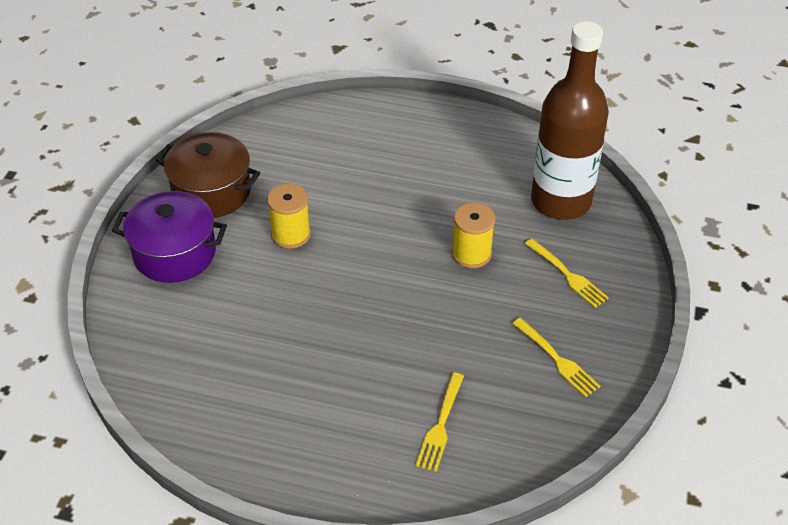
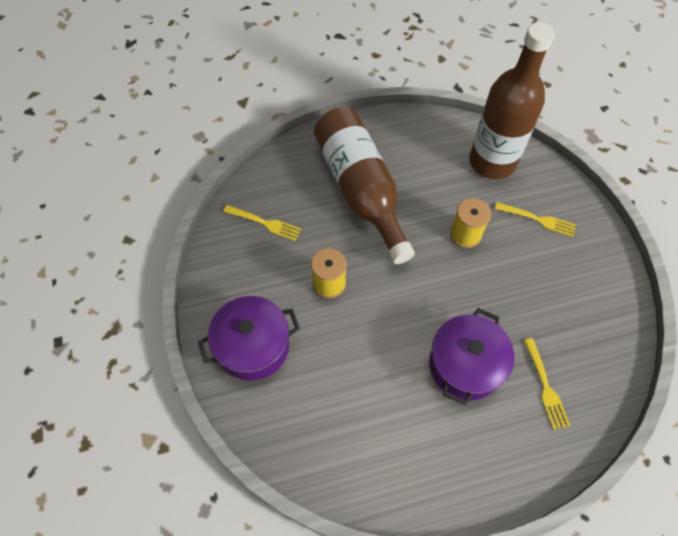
camera: 30 degrees left, 15 degrees up
(211, 192) = (241, 276): brown pot -> none
(370, 366) = (465, 365): none -> purple pot
(392, 168) = (361, 189): none -> brown bottle
(556, 359) = (578, 290): yellow fork -> yellow fork (264, 223)

